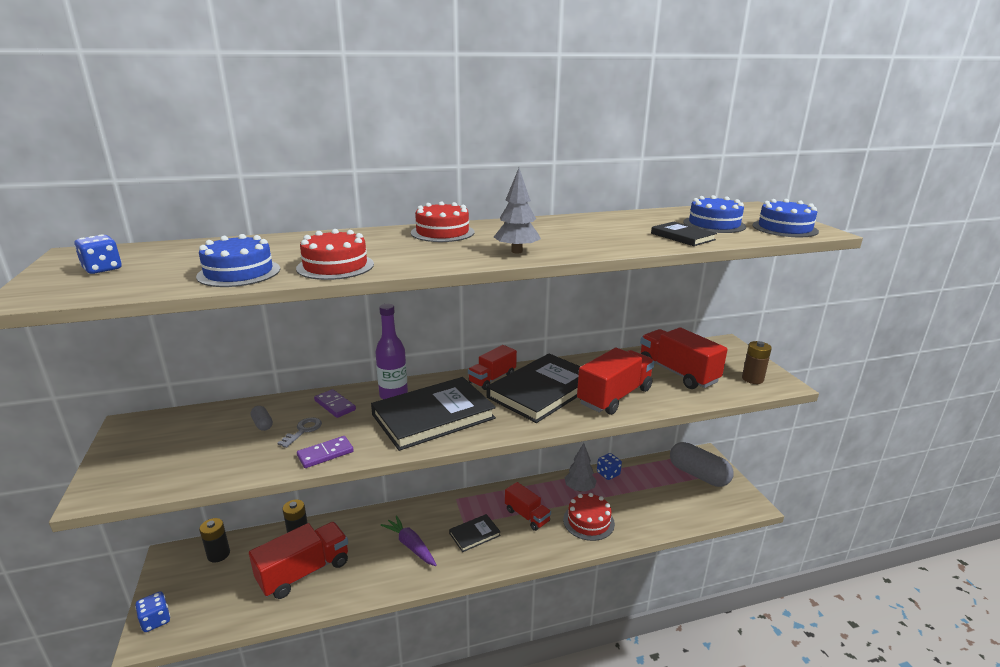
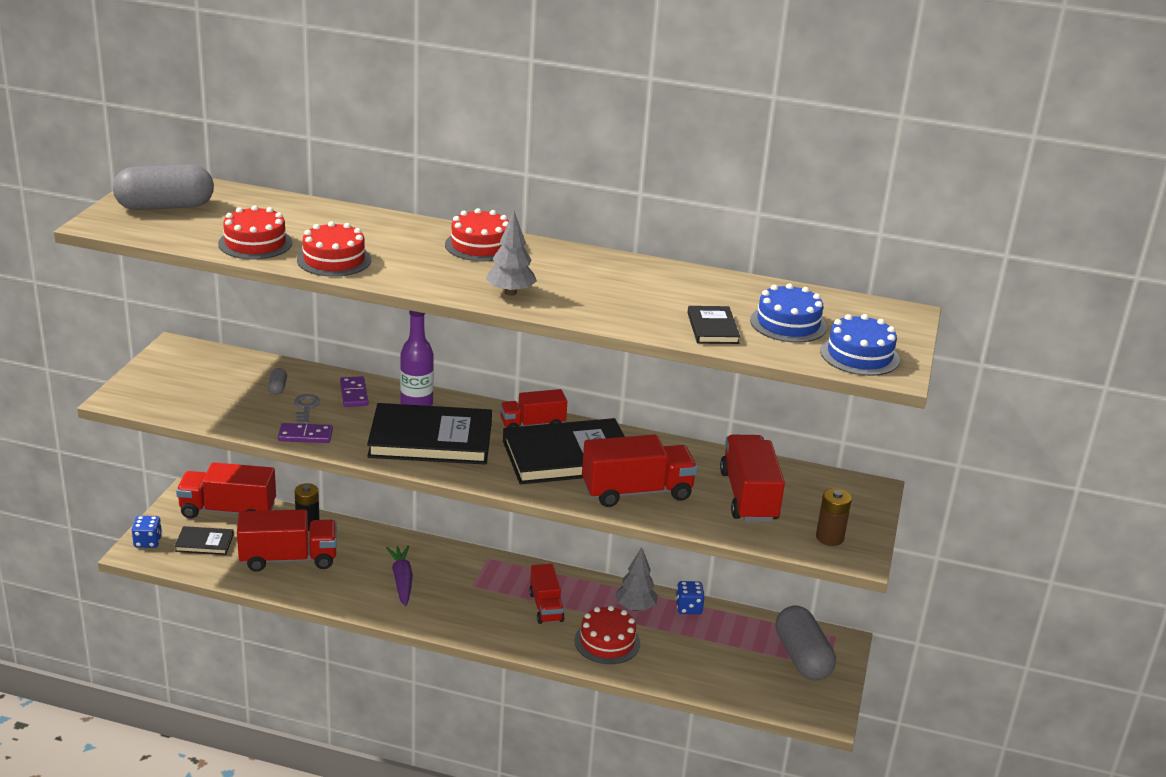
camera: 30 degrees right, 5 degrees up
(102, 269) = (165, 207): blue dice -> grey capsule
(218, 554) = (228, 511): black battery -> red truck
(239, 273) = (255, 243): blue cake -> red cake
(303, 430) = (306, 407): grey key -> grey key turned 60 degrees counterclockwise
(474, 534) = (473, 599): black book -> black book (204, 543)

